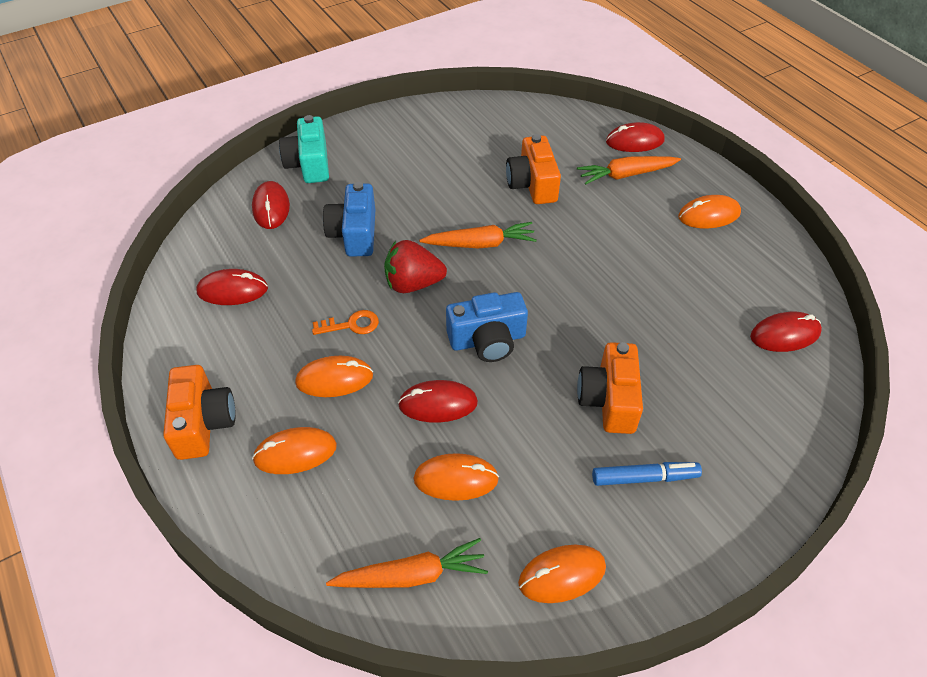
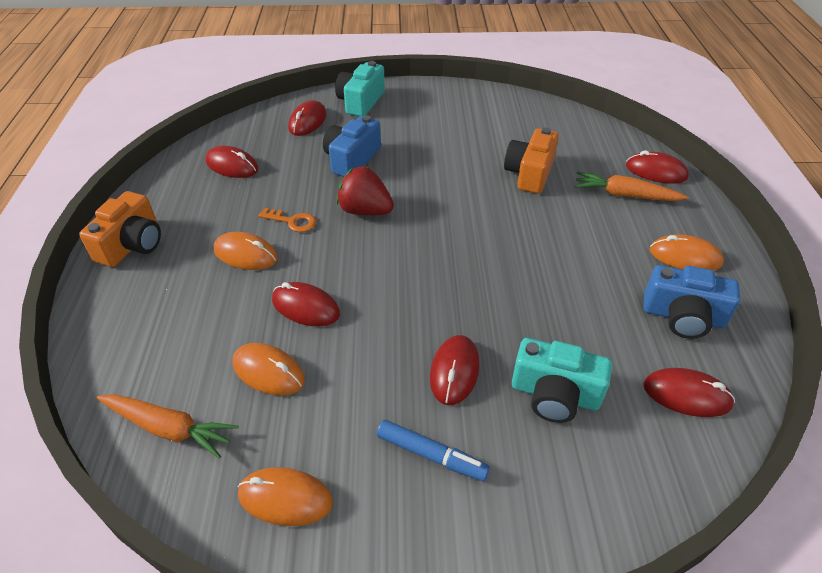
camera: 30 degrees right, 5 degrees down
(295, 453) = (171, 294): orange mouse -> none
(480, 244) = (445, 202): orange carrot -> none
(487, 340) = (388, 276): blue camera -> blue camera (682, 316)
(609, 400) = (454, 371): orange camera -> red mouse
(696, 380) = (555, 394): none -> turquoise camera

